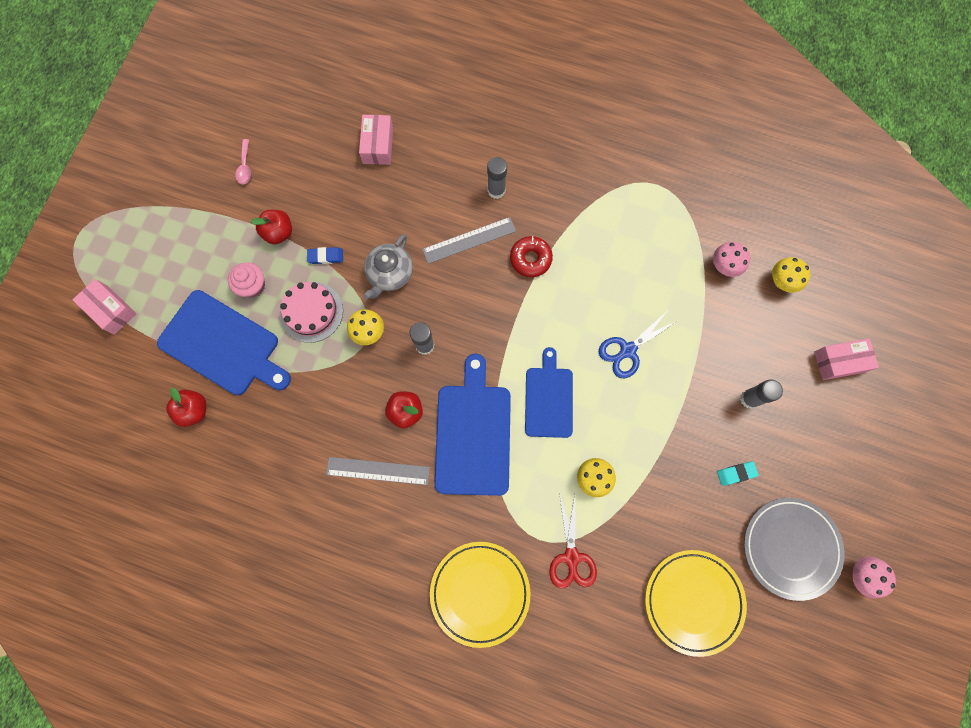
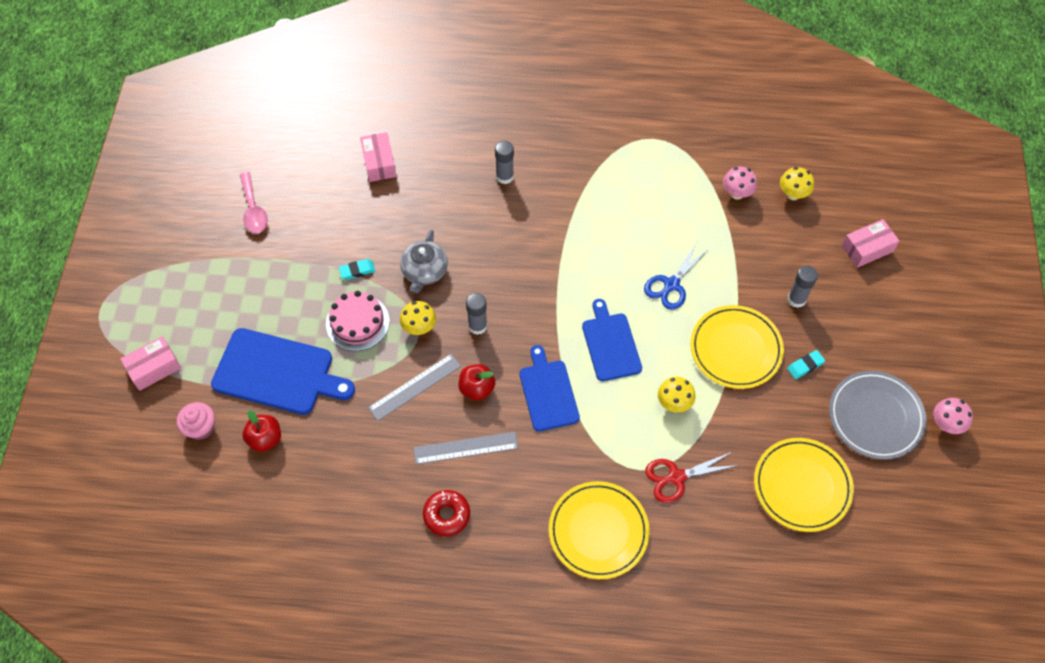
camera: 15 degrees left, 15 degrees down
(111, 310) = (154, 368): pink box -> pink box turned 60 degrees counterclockwise
(245, 167) = (253, 210): pink spoon -> pink spoon, size x1.52
(253, 286) = (292, 313): pink cupcake -> pink cupcake (201, 428)
(279, 233) = (304, 260): red apple -> none
(326, 256) = (357, 271): blue eraser -> turquoise eraser
(469, 240) = (492, 225): grey ruler -> grey ruler (415, 387)
(473, 434) = (548, 392): blue cutting board -> blue cutting board, size x0.65
(530, 259) = (555, 228): red donut -> red donut (447, 515)
(571, 557) = (676, 477): red scissors -> red scissors turned 90 degrees clockwise
(671, 437) = (735, 349): none -> yellow plate

